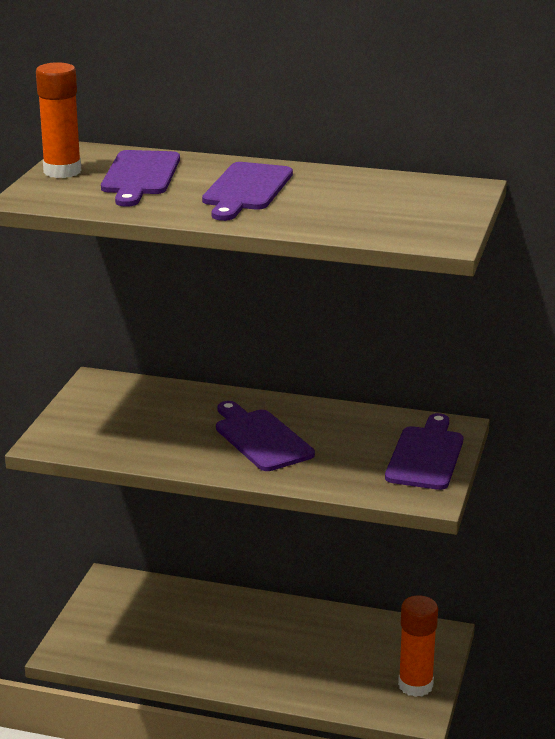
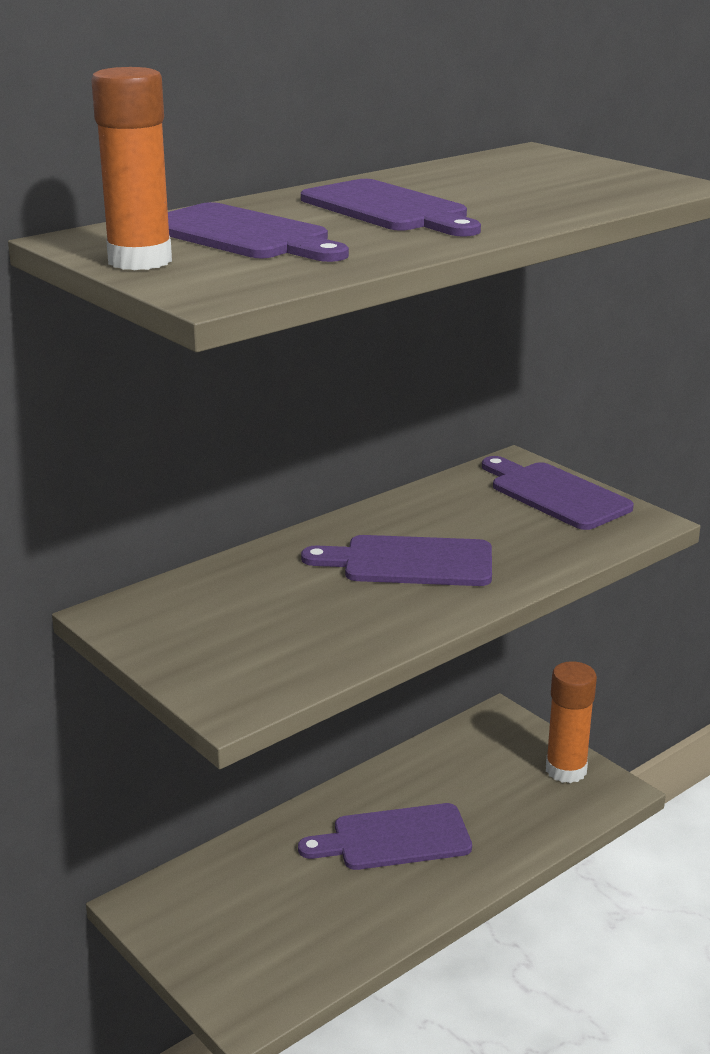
camera: 55 degrees left, 0 degrees up
(260, 642) = (394, 838): none -> purple cutting board

